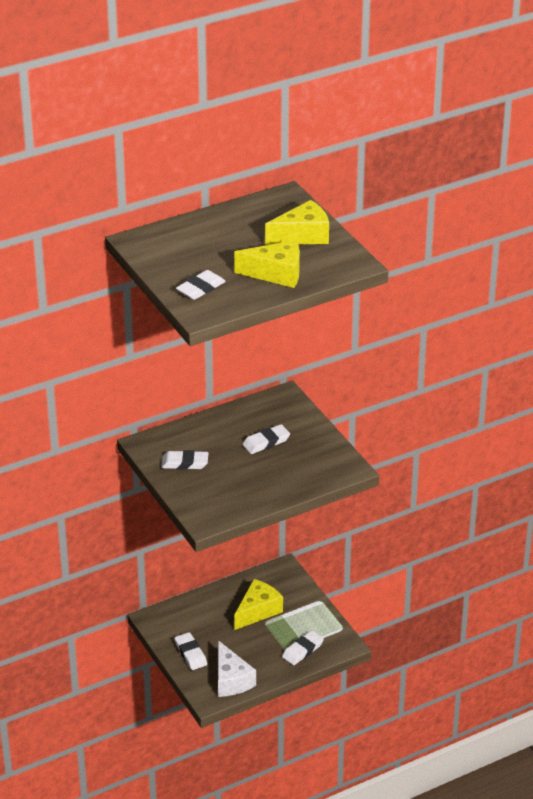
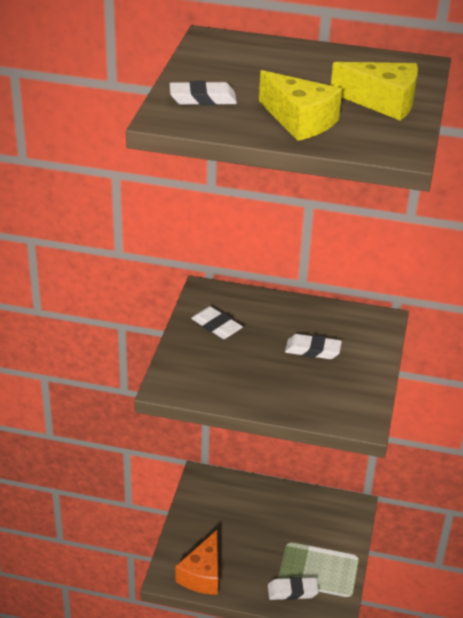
camera: 40 degrees right, 0 degrees up
(190, 654) = (196, 527): white eraser -> none
(231, 680) = (202, 574): white cheese -> orange cheese
(258, 611) = (292, 529): yellow cheese -> none

